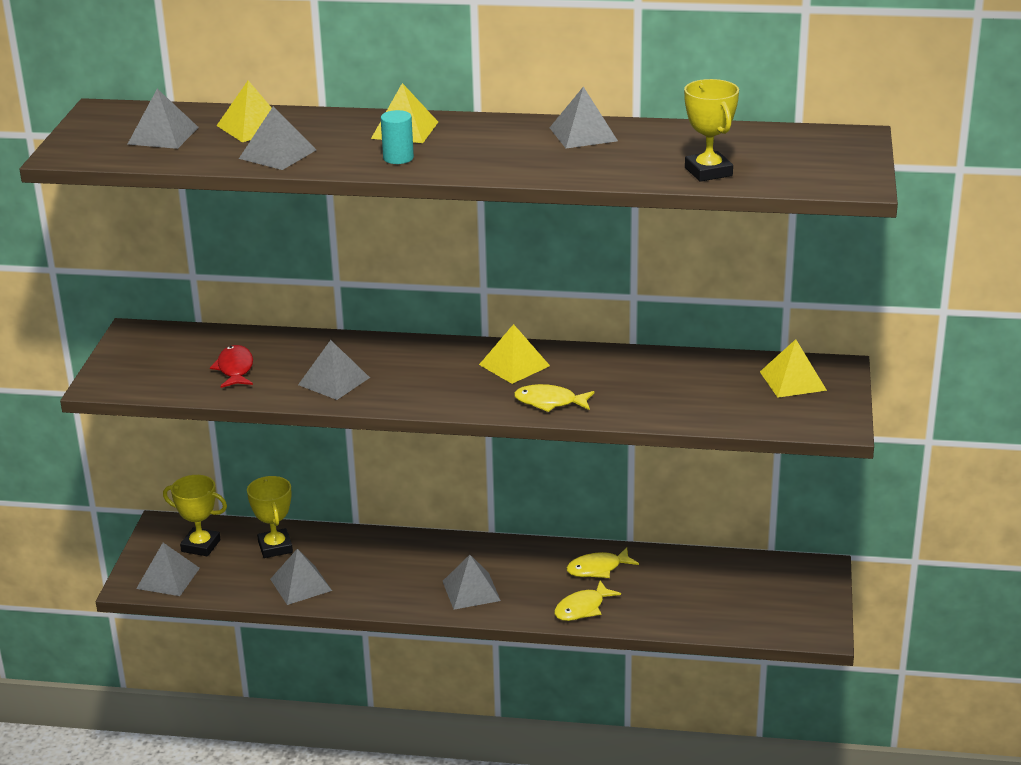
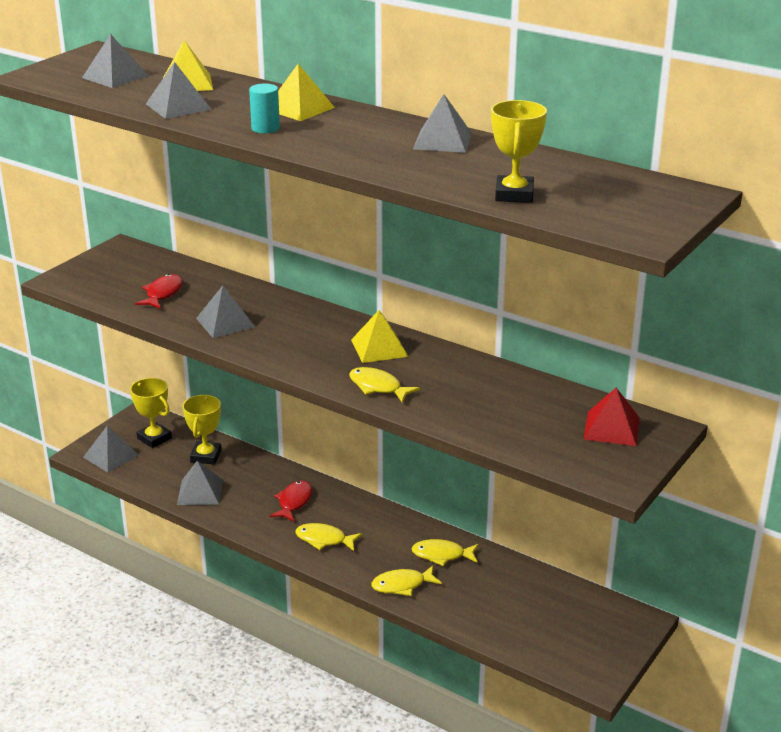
camera: 25 degrees right, 0 degrees up
(409, 564) = (294, 502): none -> red fish
(471, 590) = (324, 539): grey pyramid -> yellow fish
(792, 381) = (611, 428): yellow pyramid -> red pyramid

